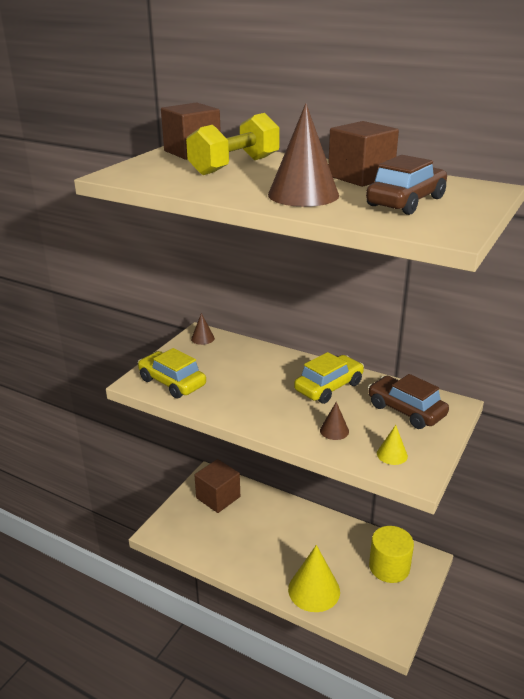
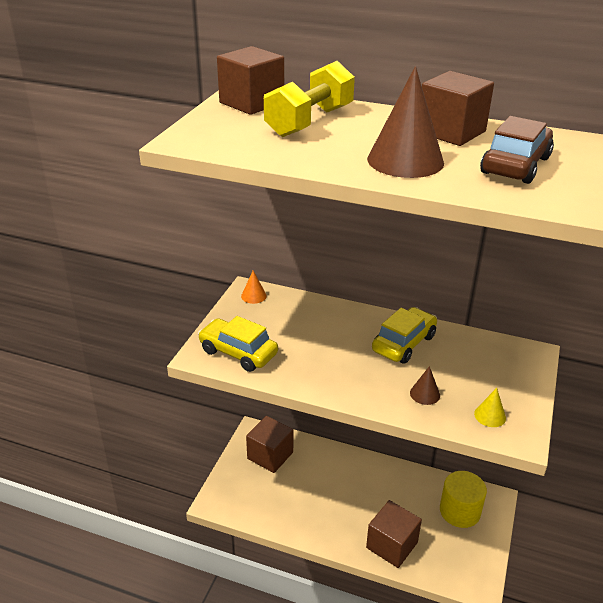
camera: 10 degrees left, 5 degrees up
(202, 338) = (253, 296): brown cone -> orange cone
(314, 590) = (392, 545): yellow cone -> brown cube
(406, 410) = (488, 363): brown car -> none

